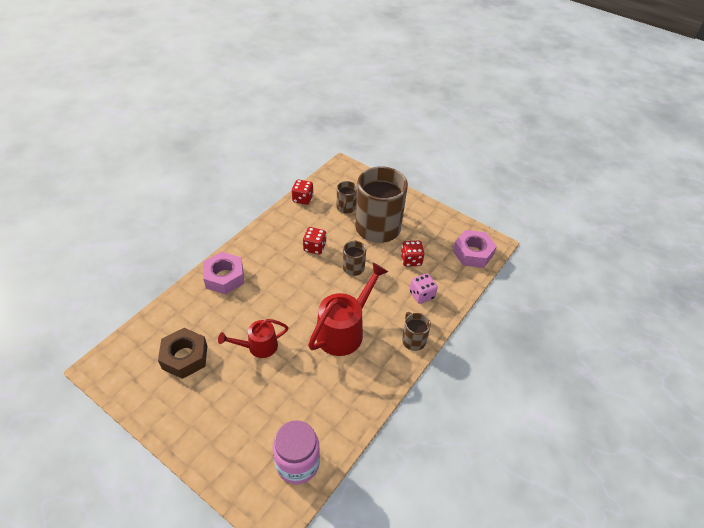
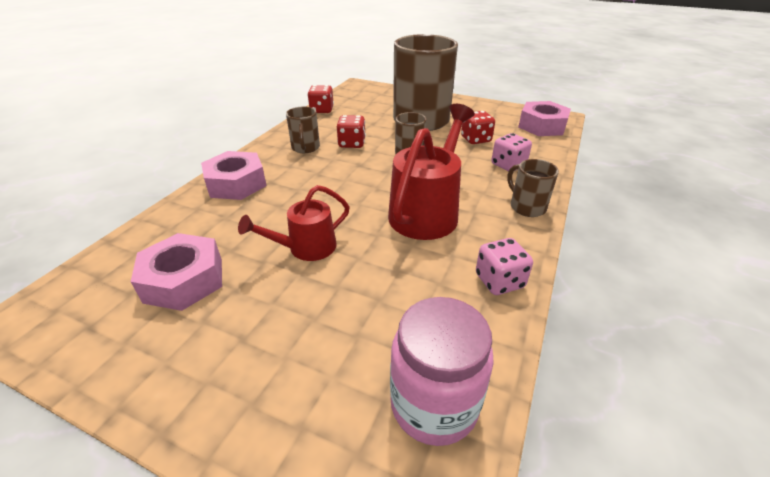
camera: 10 degrees left, 10 degrees down
(184, 357) = (184, 280): brown nut -> pink nut
(346, 208) = (376, 111): brown mug -> brown mug (305, 148)
(365, 397) = (499, 281): none -> pink dice

